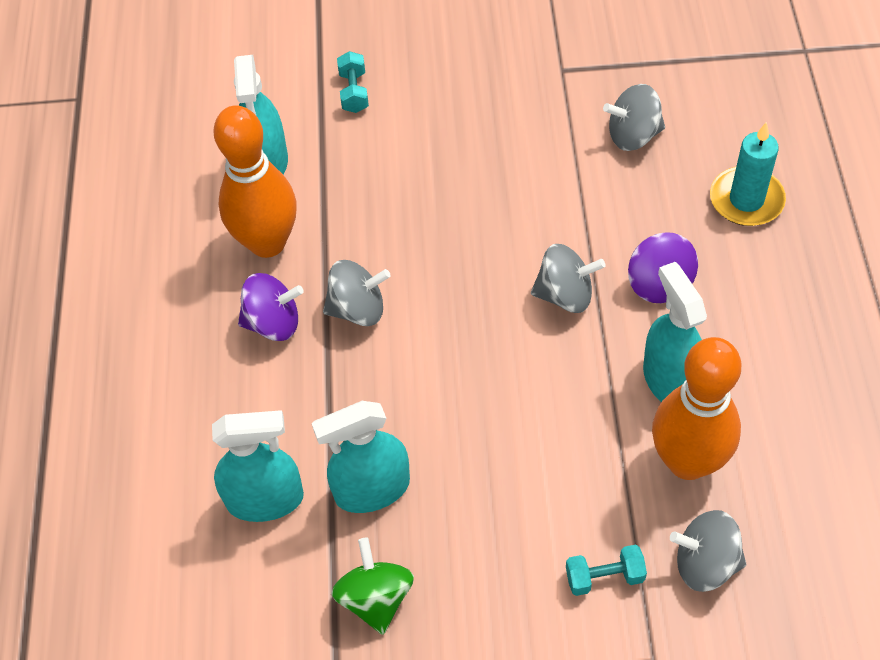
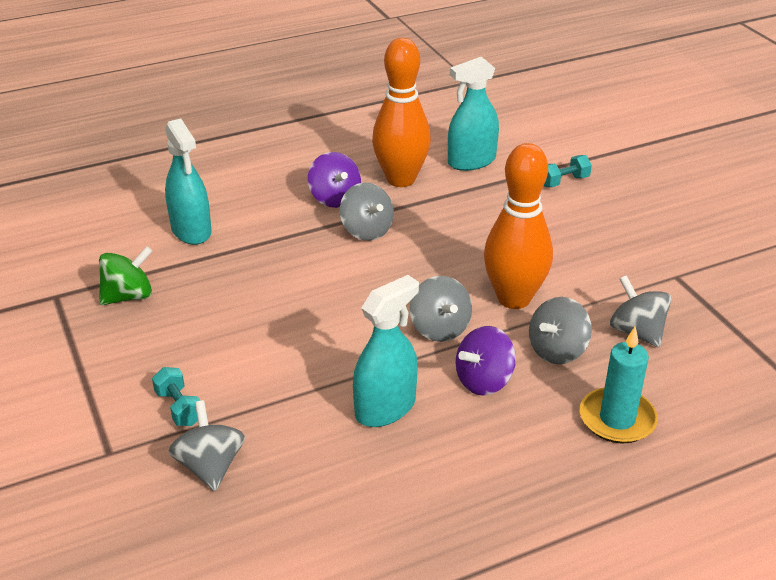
camera: 65 degrees right, 20 degrees down
(372, 489) = (216, 273): turquoise spray bottle -> none
(637, 208) = (557, 351): none -> grey spinning top
(687, 461) = (307, 435): orange bowling pin -> orange bowling pin (514, 298)

